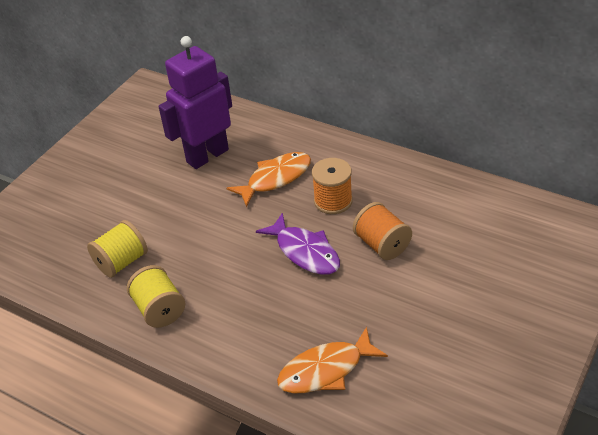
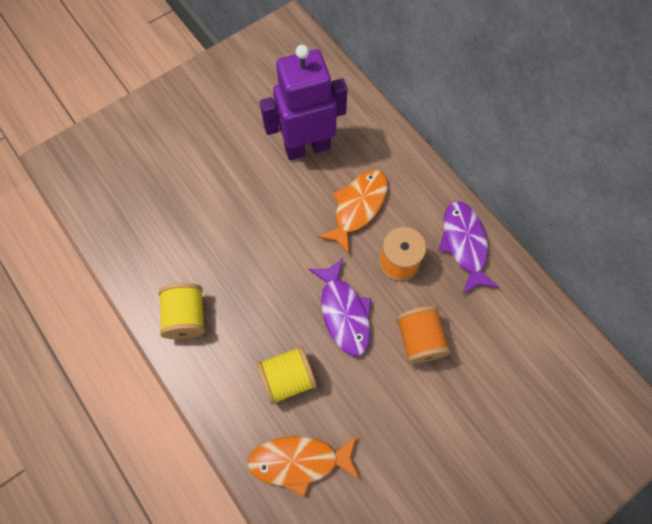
camera: 20 degrees right, 25 degrees up
(121, 262) = (177, 244): yellow spool -> yellow spool (288, 378)
(275, 179) = (358, 207): orange fish -> orange fish turned 45 degrees counterclockwise
(381, 170) = (464, 244): none -> purple fish

